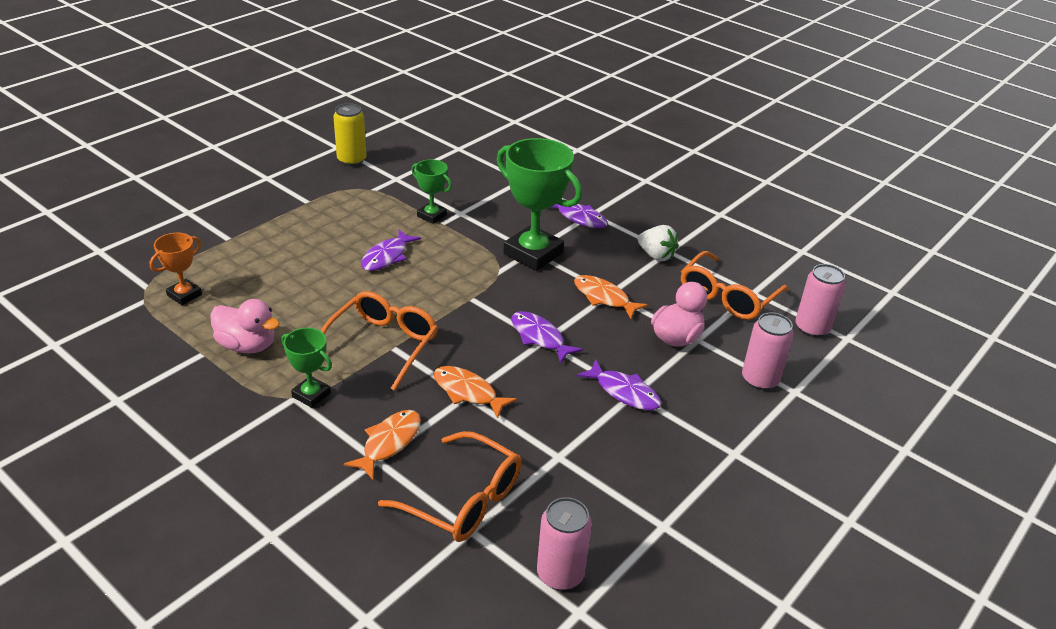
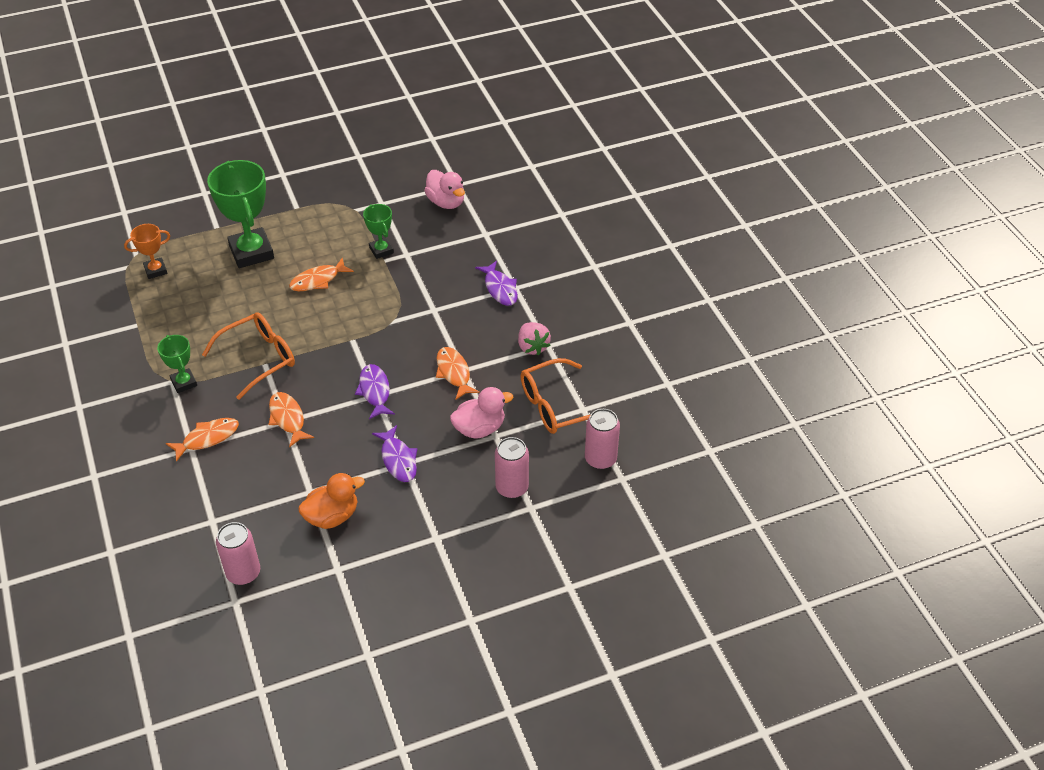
camera: 30 degrees right, 10 degrees up
(247, 345) = (169, 328): pink duck -> pink duck (446, 202)
(351, 160) = (360, 173): yellow can -> none
(387, 257) = (318, 280): purple fish -> orange fish
(464, 500) = (223, 498): orange glasses -> none
(533, 253) = (432, 313): green trophy -> green trophy (251, 252)
(607, 472) = (332, 516): none -> orange duck
(656, 255) = (532, 347): white strawberry -> pink strawberry

